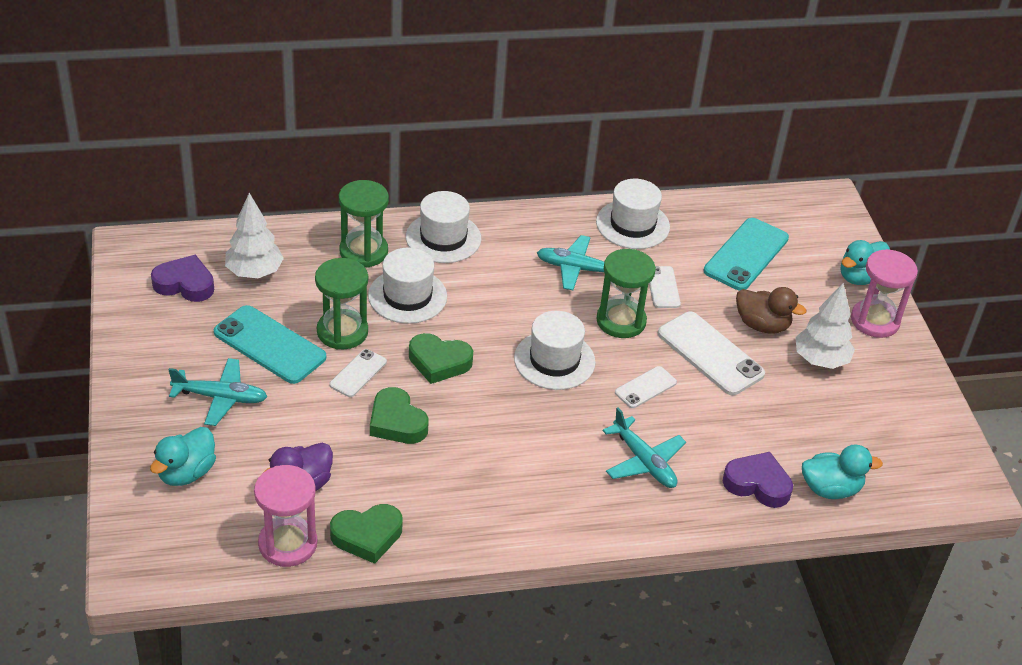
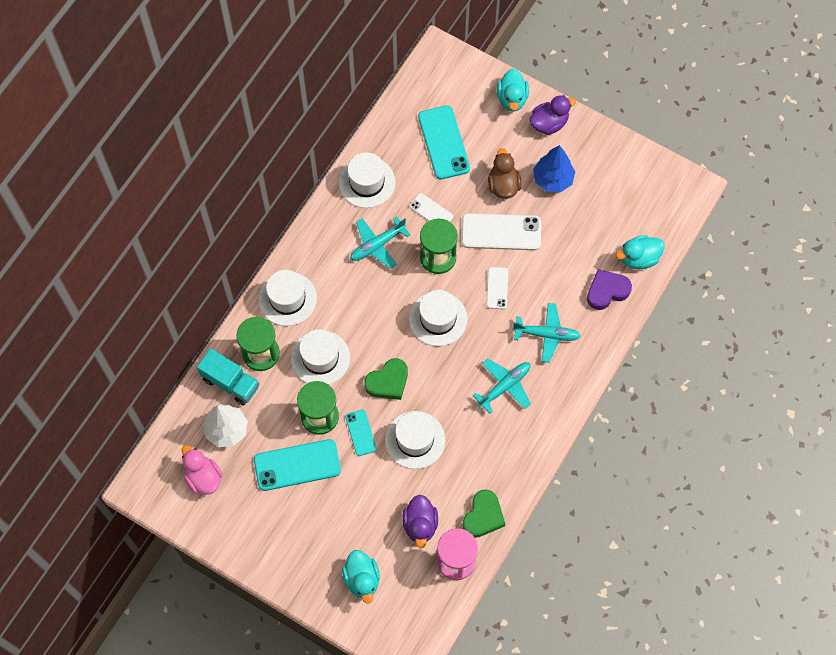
camera: 45 degrees left, 25 degrees up
(185, 284) = (203, 477): purple heart -> pink duck
(221, 397) = (318, 521): turquoise plane -> turquoise plane (505, 386)
(309, 247) = (230, 382): none -> turquoise truck
(358, 373) = (360, 433): white phone -> turquoise phone
(397, 422) = (415, 440): green heart -> white hat
(762, 325) = (503, 185): brown duck -> brown duck turned 75 degrees counterclockwise
(820, 360) = (553, 179): white tree -> blue tree
(830, 489) = (638, 258): turquoise duck -> turquoise duck turned 150 degrees counterclockwise
(875, 321) = (549, 123): pink hourglass -> purple duck

